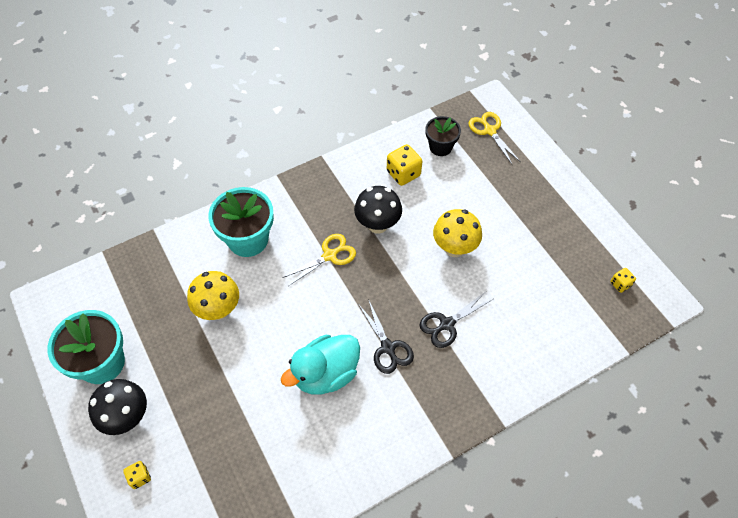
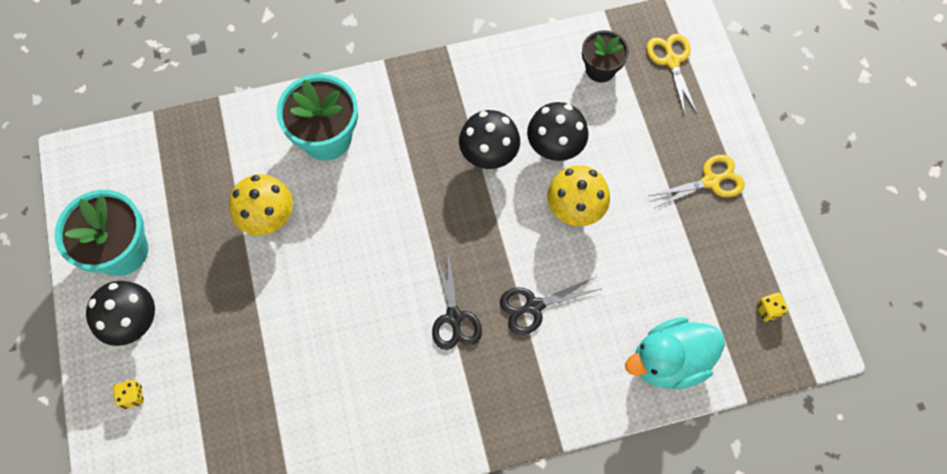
camera: 15 degrees right, 10 degrees up
(326, 374) = (371, 330): turquoise duck -> turquoise duck (669, 361)
(329, 255) = (418, 182): yellow scissors -> yellow scissors (710, 181)
(403, 173) = (541, 95): yellow dice -> none
(425, 208) = (554, 149): none -> black mushroom

